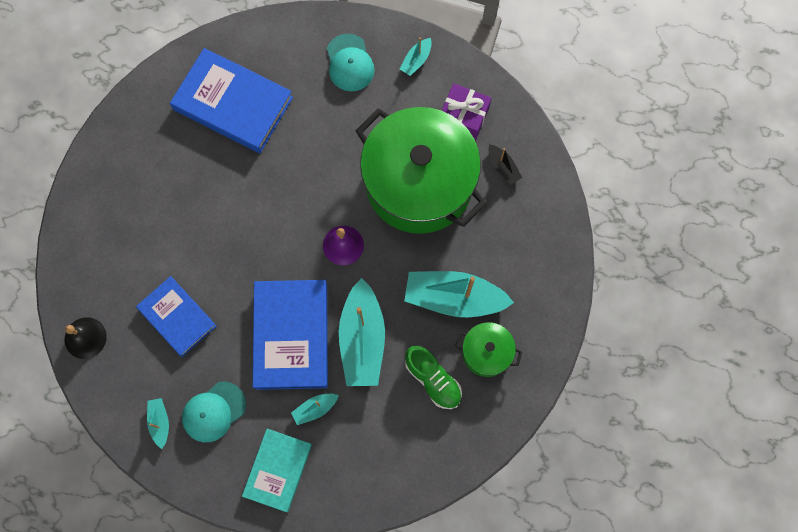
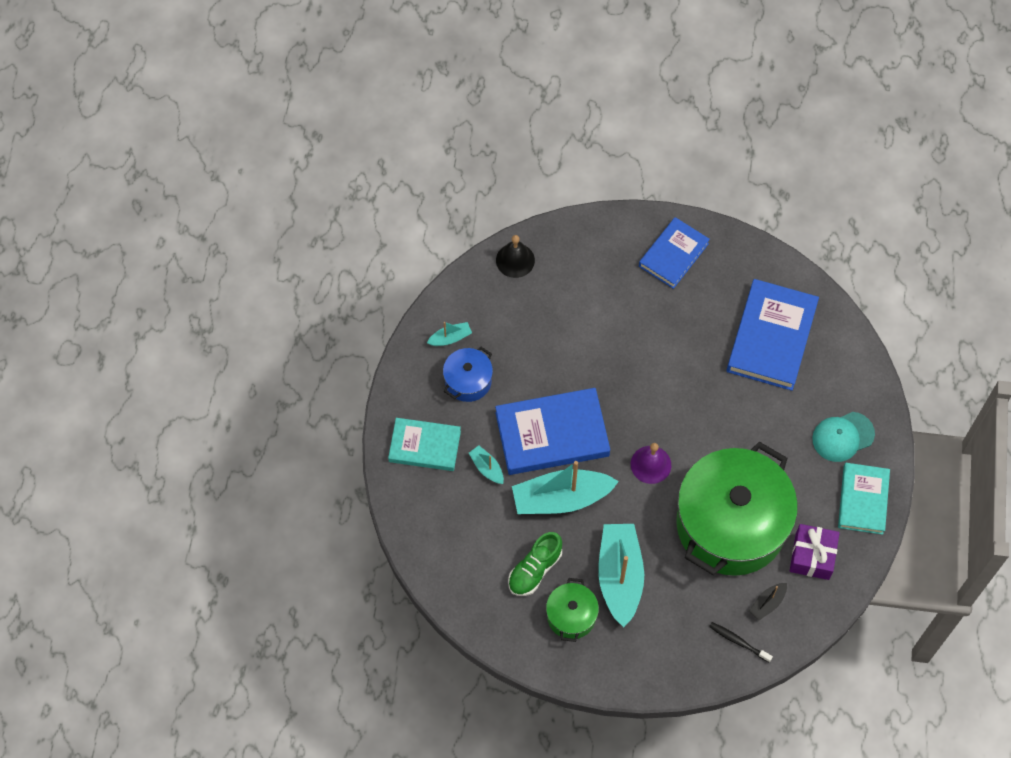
camera: 80 degrees right, 10 degrees down
(177, 317) = (549, 332): blue book -> blue book (673, 255)
(213, 412) = (468, 381): turquoise cap -> blue pot
(416, 60) = (863, 500): turquoise boat -> turquoise book
(536, 201) = (738, 641): none -> black toothbrush

